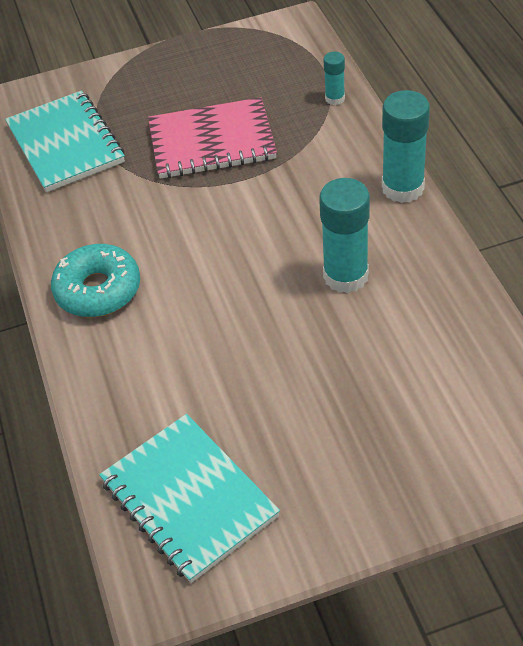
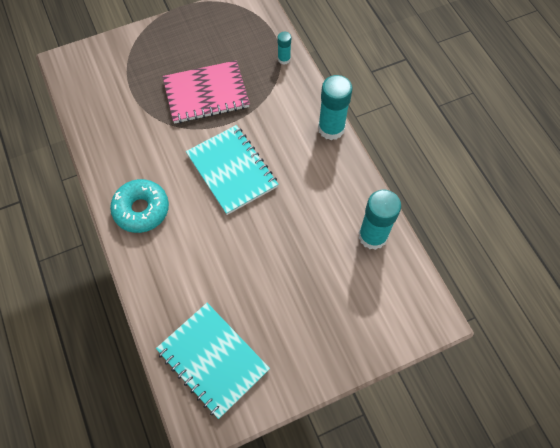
camera: 10 degrees left, 15 degrees up
(66, 144) = (109, 96): turquoise notebook -> turquoise notebook (232, 171)
(345, 276) = (299, 195): turquoise glue stick -> turquoise glue stick (372, 236)

